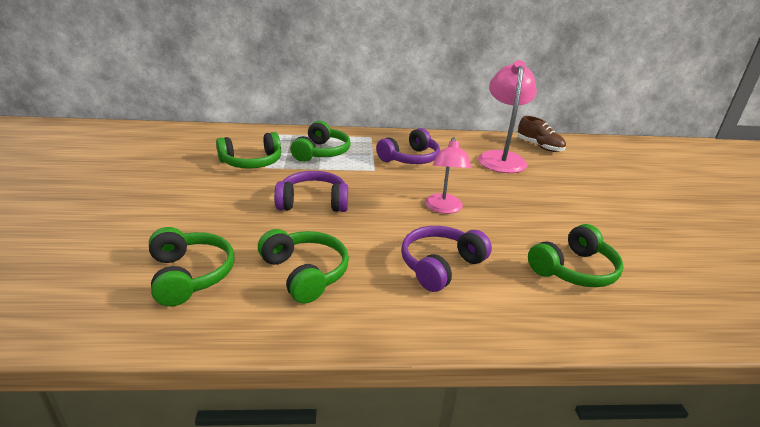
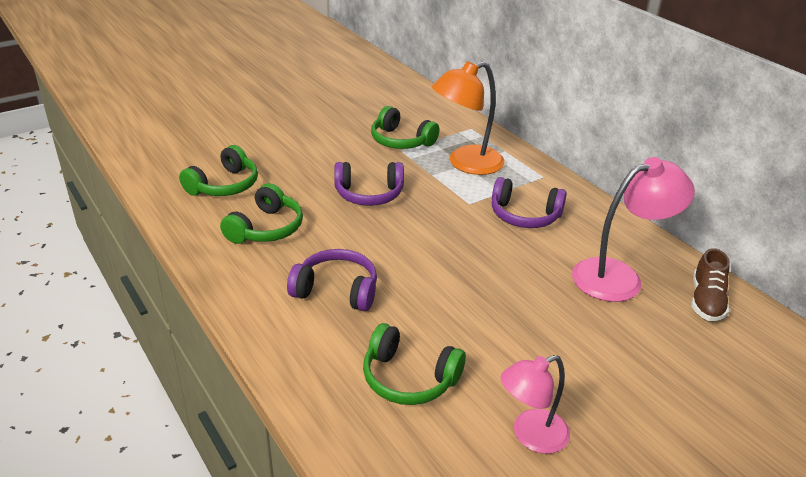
camera: 60 degrees right, 5 degrees up
(313, 202) = (369, 194): purple headphones -> purple headphones turned 120 degrees clockwise
(321, 152) = (466, 164): green headphones -> orange lamp
(444, 208) = (440, 266): pink lamp -> pink lamp (530, 436)

